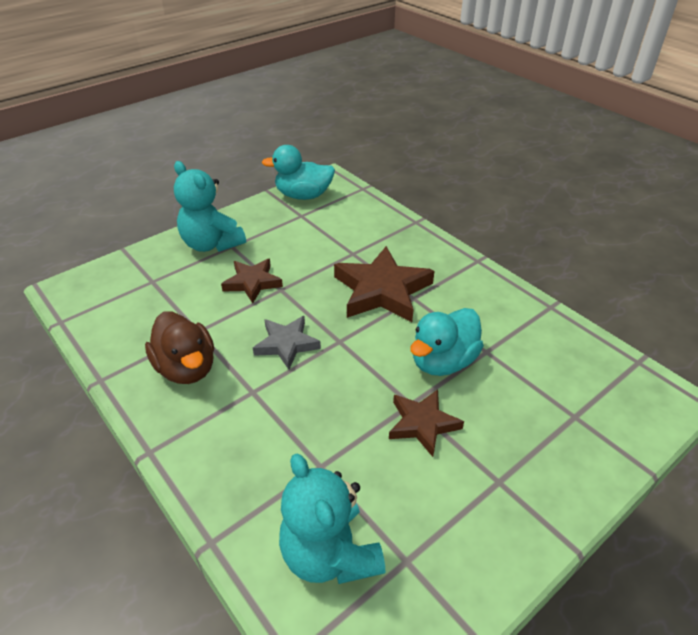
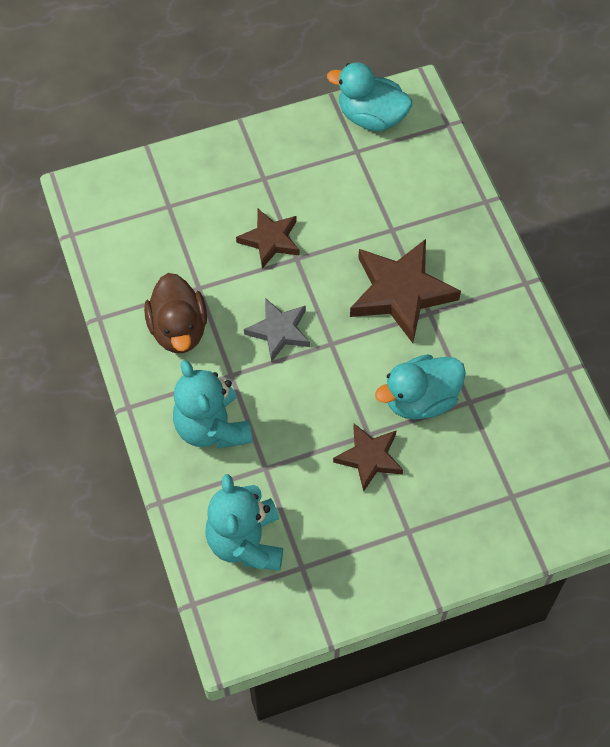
camera: 20 degrees right, 20 degrees up
(211, 244) = (243, 168): turquoise teddy bear -> turquoise teddy bear (212, 427)

